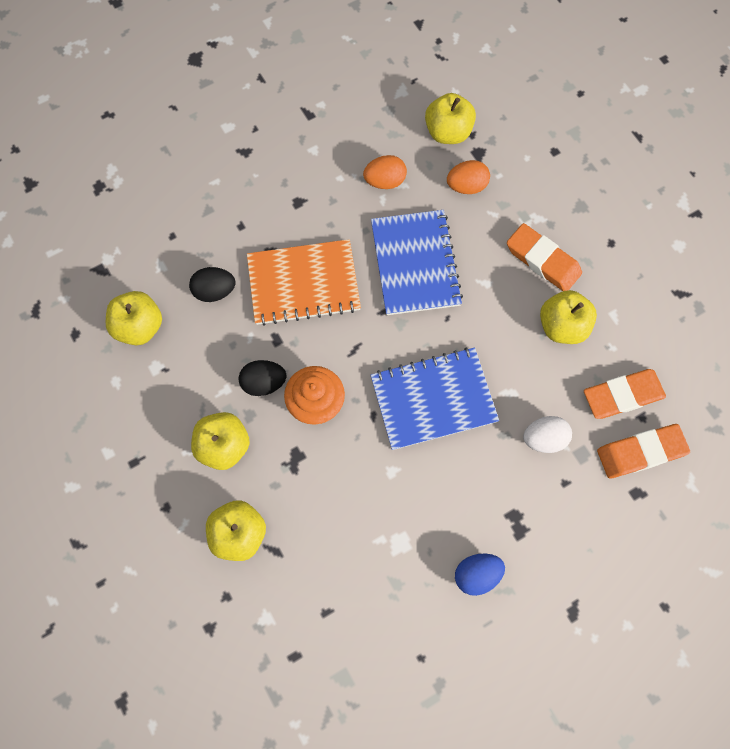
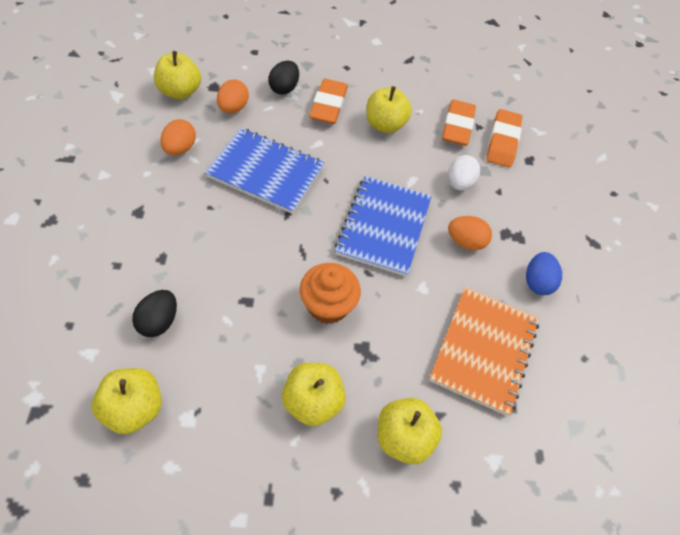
camera: 65 degrees left, 15 degrees down
(264, 383) = (278, 334): black egg -> black egg (284, 88)
(303, 284) = (215, 252): orange notebook -> orange notebook (484, 350)
(473, 482) = (465, 242): none -> orange egg
(542, 260) = (328, 105): orange eraser -> orange eraser turned 60 degrees counterclockwise

